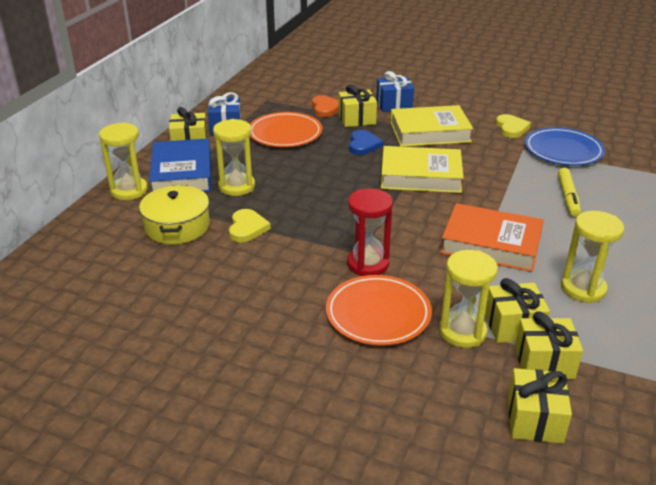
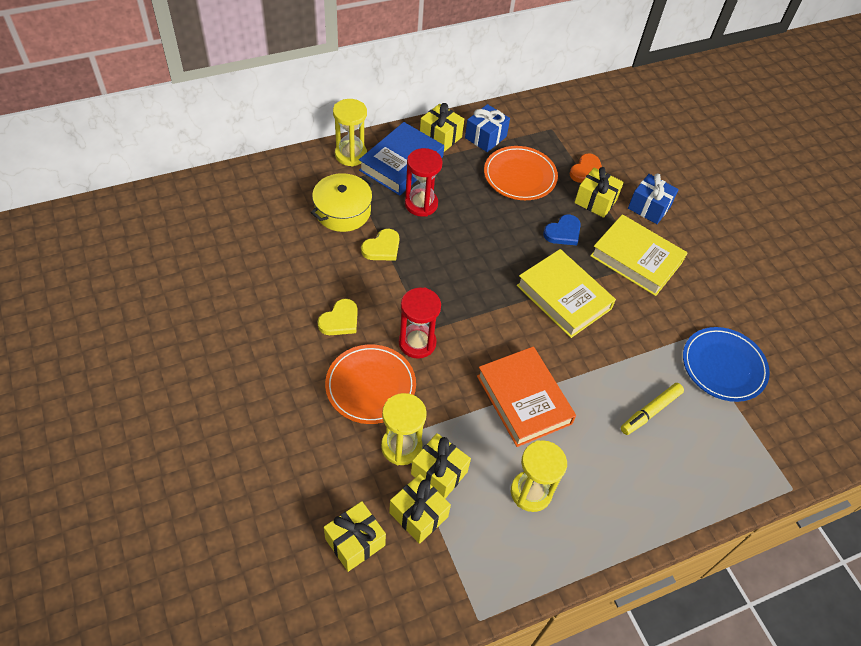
camera: 40 degrees right, 20 degrees up
(237, 186) = (421, 204): yellow hourglass -> red hourglass
(511, 128) = (714, 308): yellow heart -> yellow heart (340, 320)

